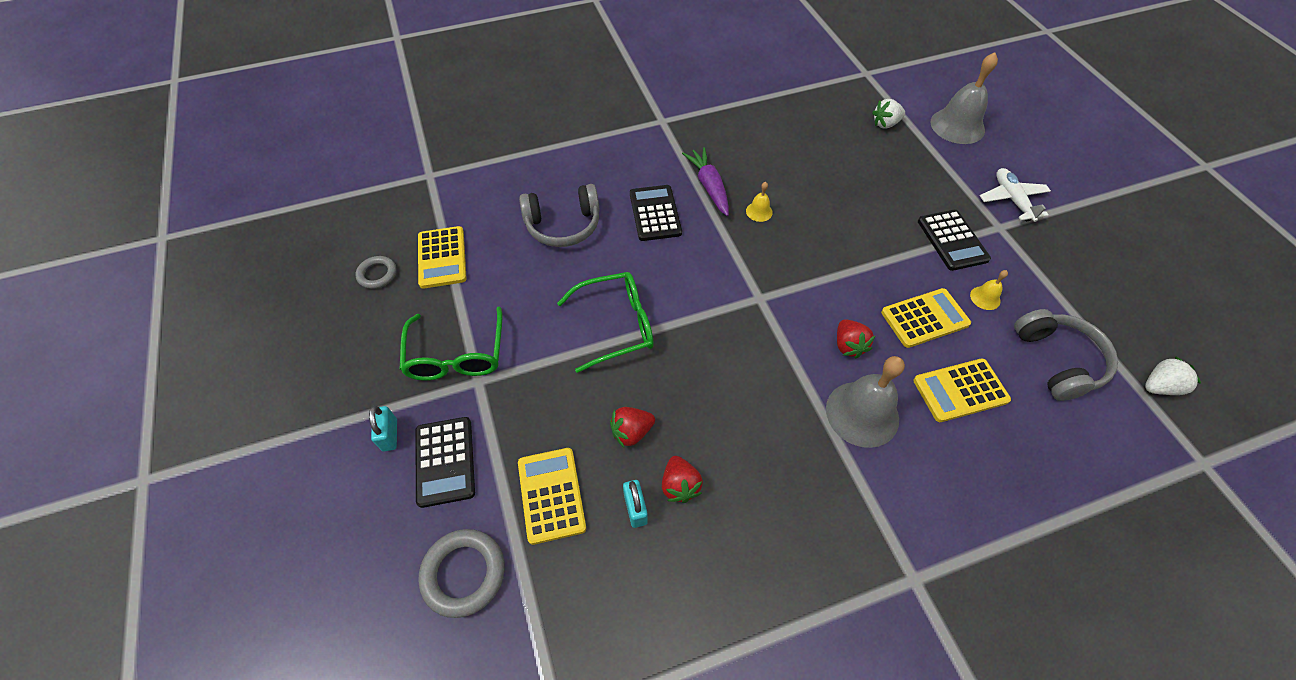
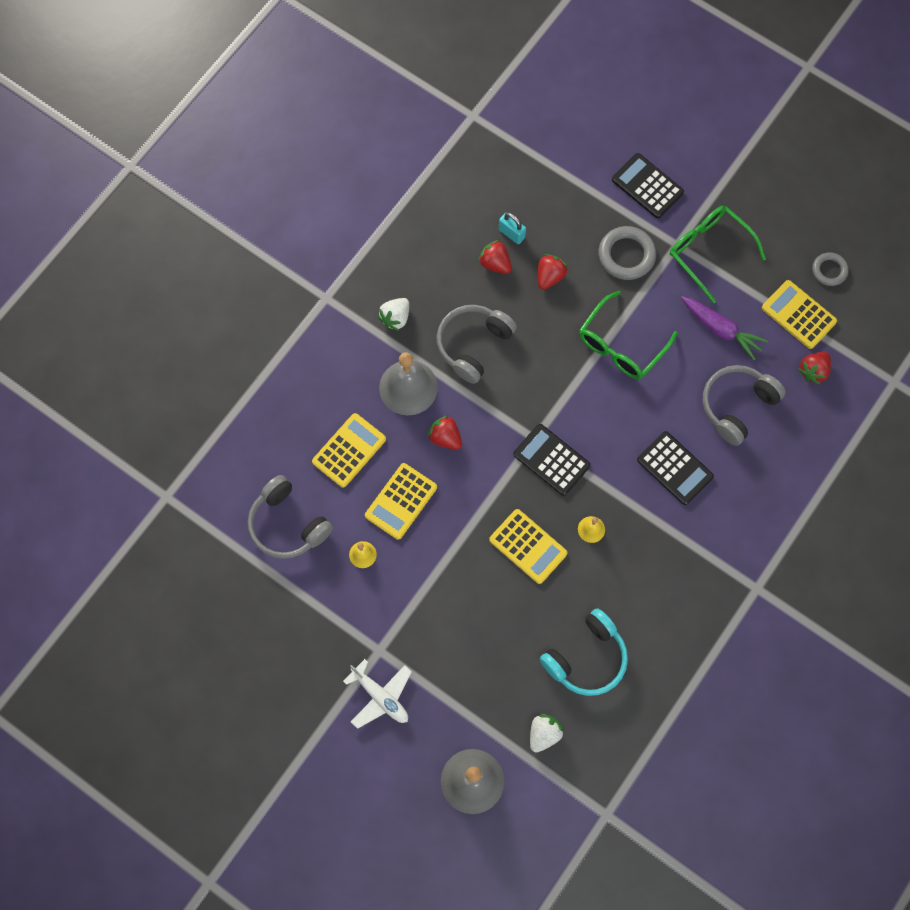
camera: 145 degrees right, 15 degrees up
(390, 435) = (696, 178): turquoise padlock -> none
(464, 573) = (578, 141): grey ring -> grey ring (626, 255)
(478, 214) = (813, 371): none -> red strawberry
(551, 495) = (567, 209): yellow calculator -> yellow calculator (528, 546)
(709, 186) = (652, 530): purple carrot -> purple carrot (721, 330)
(764, 413) = (473, 345): none -> grey headphones
(823, 145) = (586, 658): none -> turquoise headphones
(952, 240) = (413, 604): black calculator -> black calculator (551, 460)
(1159, 386) = (208, 548): white strawberry -> white strawberry (395, 318)

